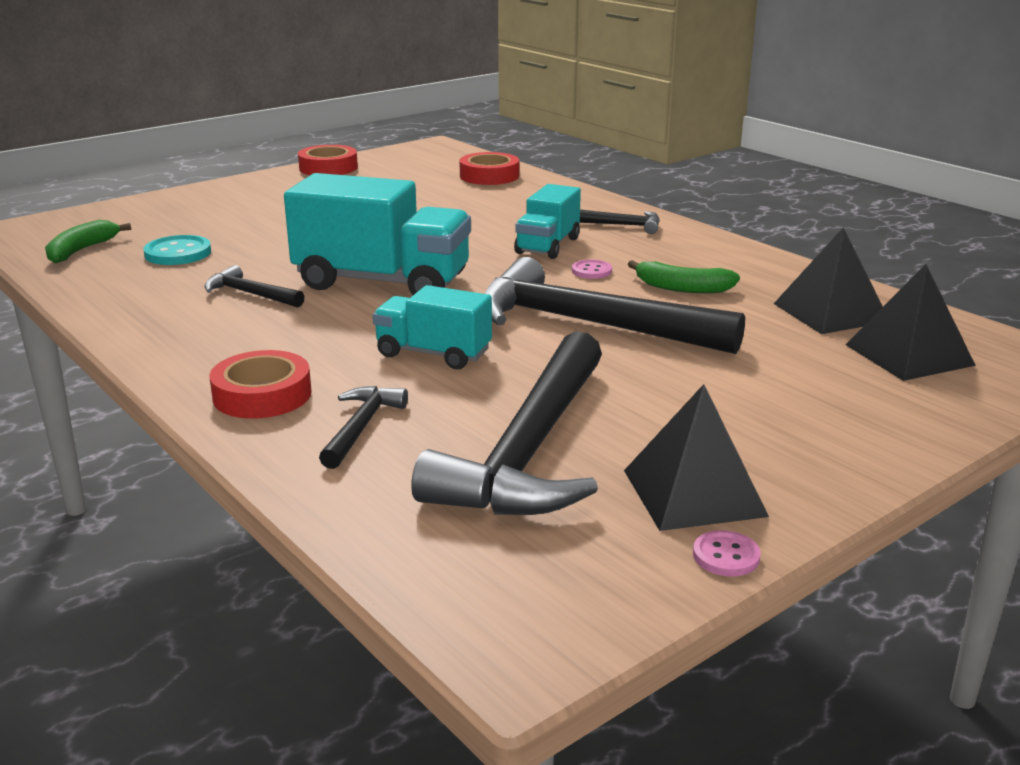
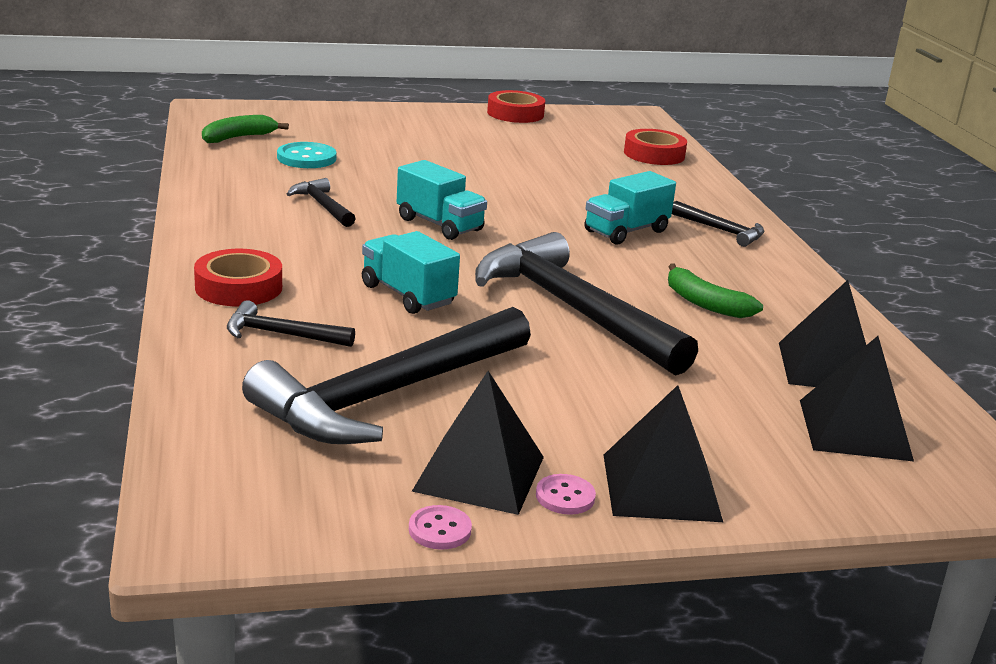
camera: 25 degrees right, 0 degrees up
(361, 427) = (281, 334): black hammer -> black hammer turned 120 degrees counterclockwise
(383, 282) = (440, 224): turquoise truck -> turquoise truck, size x0.57
(591, 271) = (637, 265): pink button -> pink button (565, 496)
(841, 450) = (660, 487): none -> black pyramid

